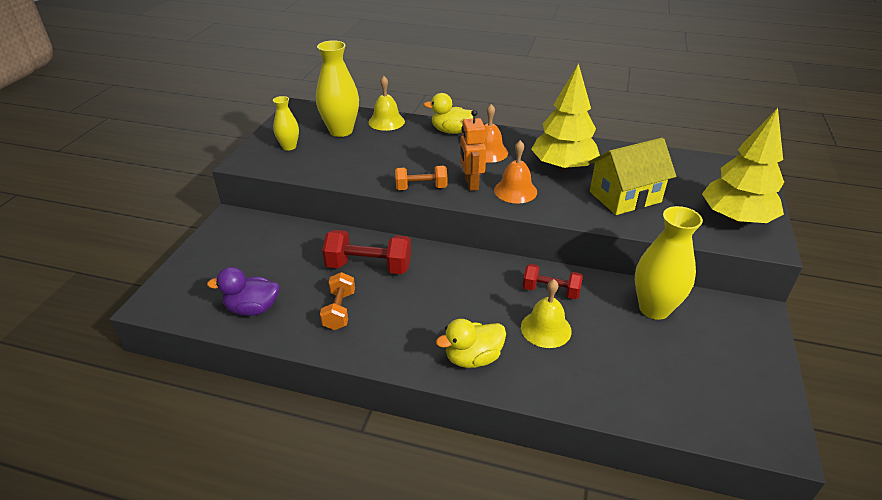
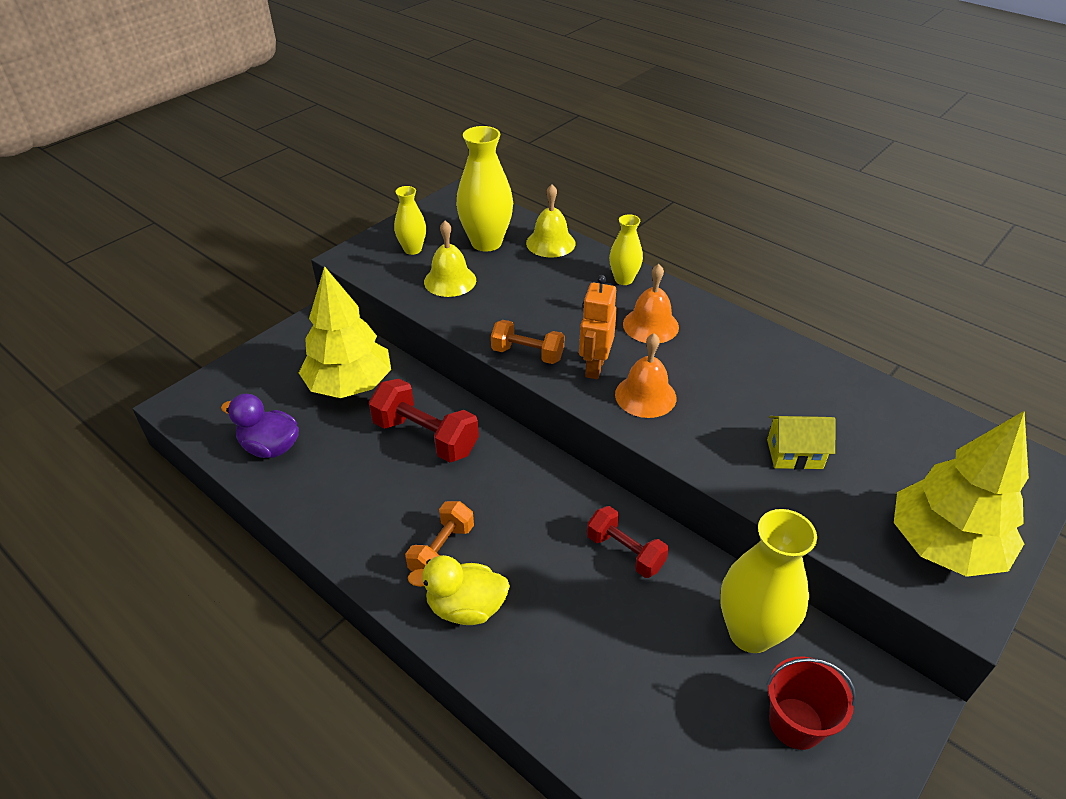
camera: 25 degrees right, 5 degrees up
(339, 310) = (357, 484): orange dumbbell -> orange dumbbell (442, 550)
(451, 131) = (623, 279): yellow duck -> yellow vase
(546, 329) = (582, 603): yellow bell -> yellow bell (450, 280)
(563, 167) = (738, 378): yellow tree -> yellow tree (350, 385)
(625, 197) = (794, 454): yellow house -> yellow house, size x0.58
(712, 346) = (796, 723): none -> red bucket

